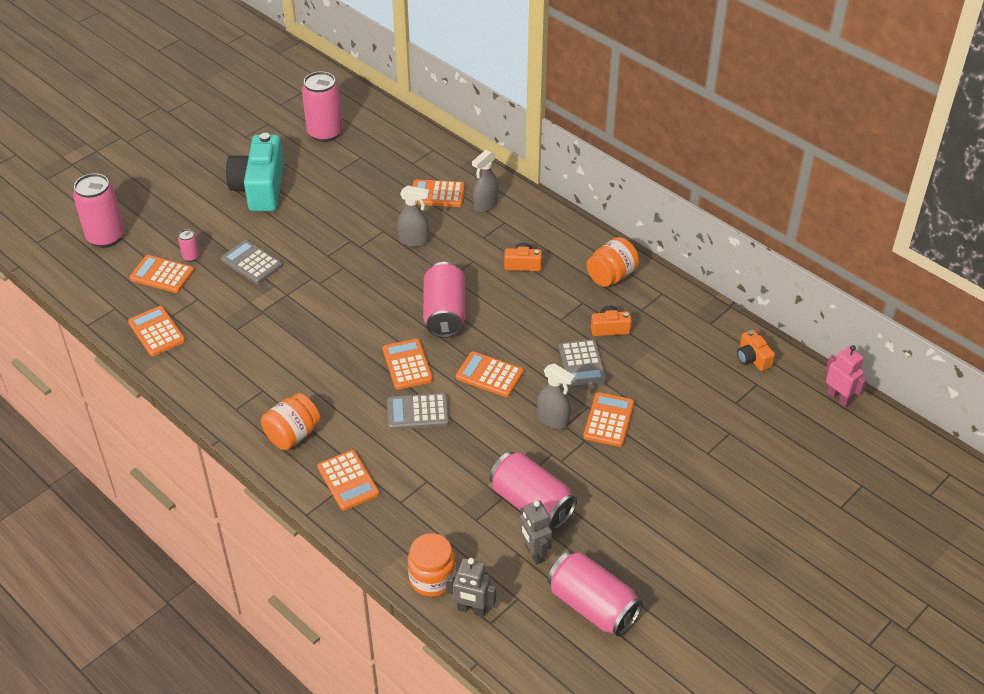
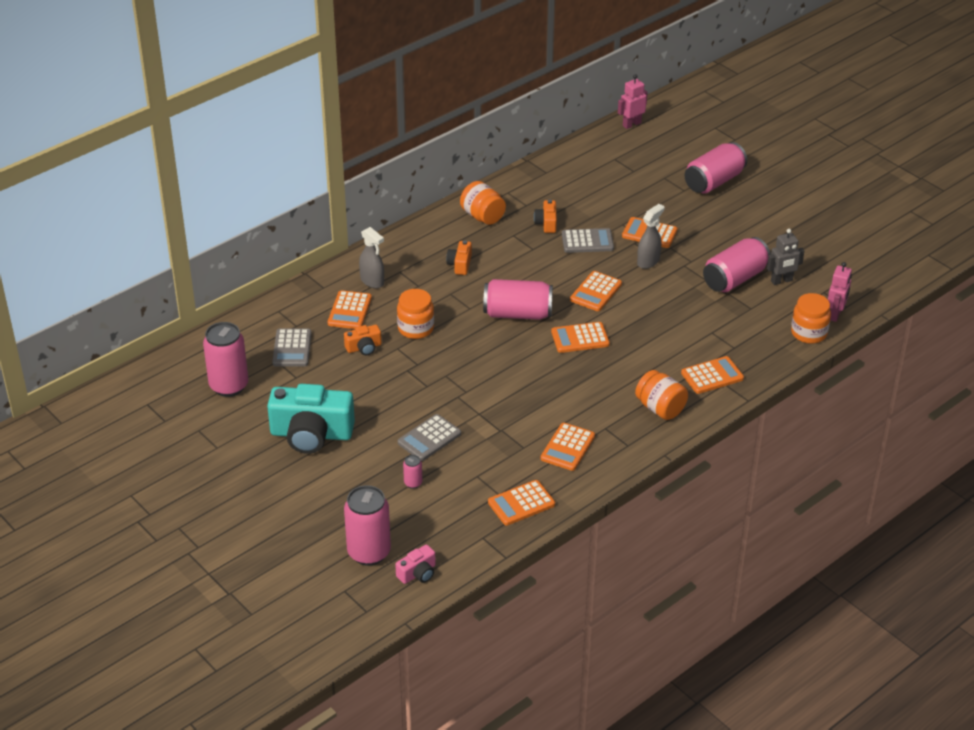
camera: 85 degrees left, 5 degrees down
(76, 269) = (418, 573): none -> pink camera
(162, 275) = (437, 504): orange calculator -> orange calculator (567, 447)
(414, 241) = (415, 328): grey spray bottle -> orange jar
(418, 412) = (636, 334): grey calculator -> grey calculator (292, 348)
(471, 609) = (835, 315): grey robot -> pink robot
(592, 606) = (827, 257): pink can -> pink can (714, 181)
(752, 358) = (587, 157): orange camera -> orange camera (364, 347)

